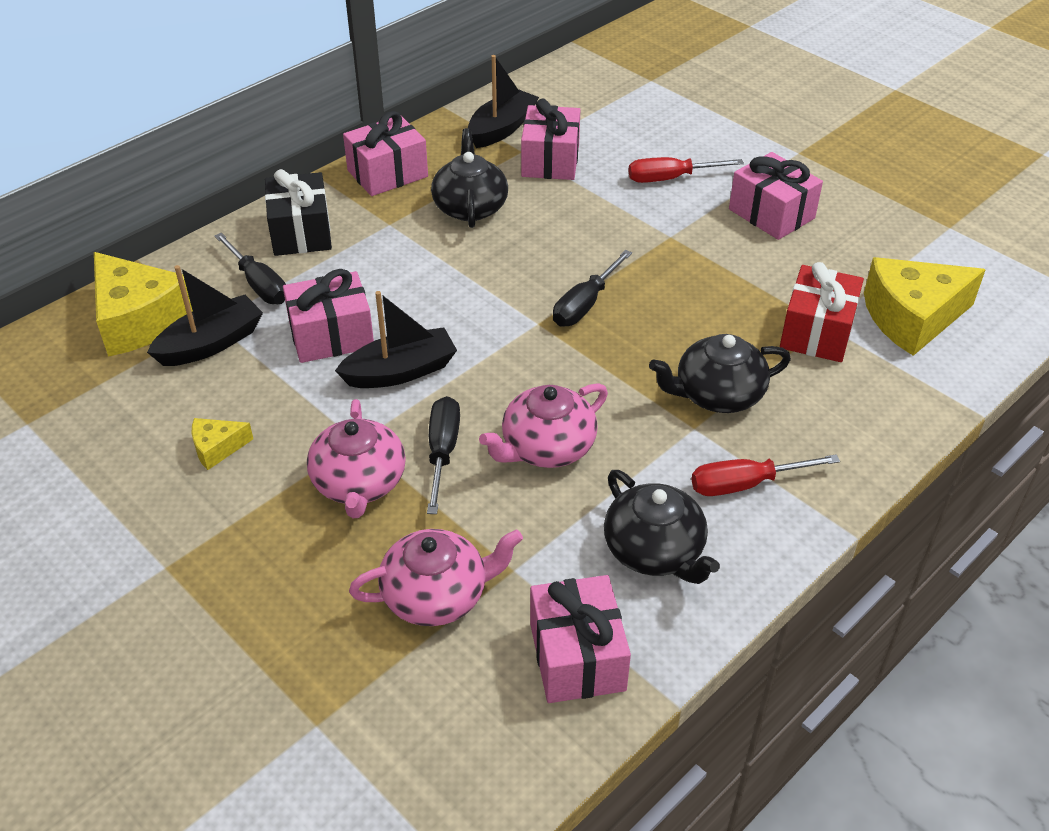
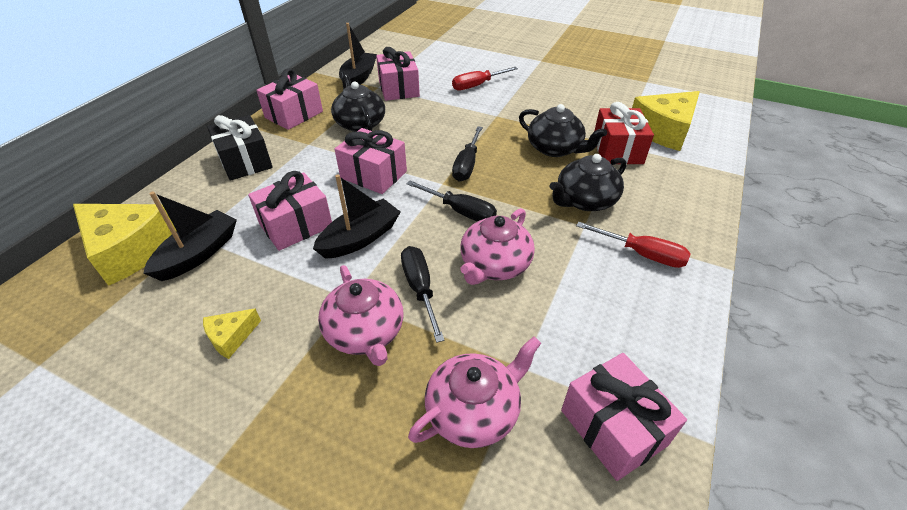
camera: 20 degrees left, 0 degrees up
(258, 284) = (224, 202): black screwdriver -> black screwdriver (460, 211)
(655, 550) = (614, 319): black teapot -> black teapot (555, 148)
(746, 484) = (641, 254): red screwdriver -> red screwdriver turned 120 degrees counterclockwise
(771, 214) = (547, 93): pink gift -> pink gift (373, 175)

